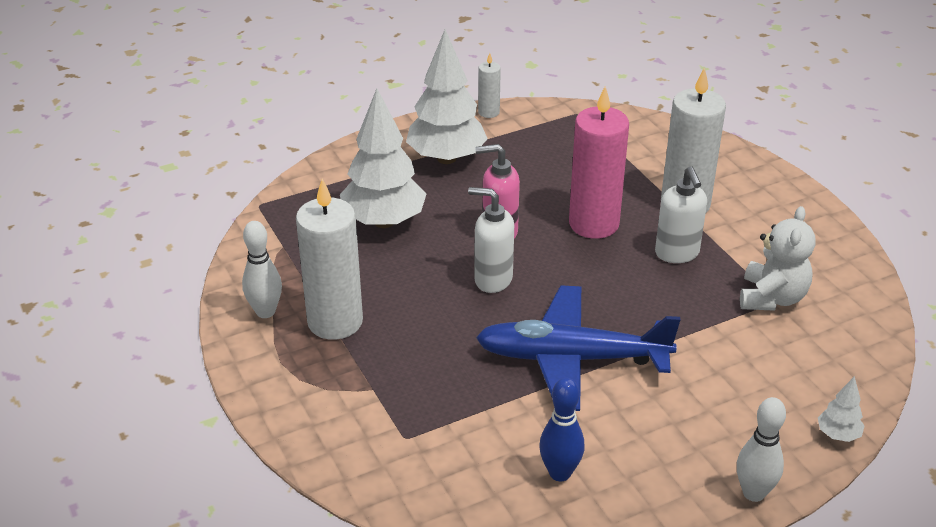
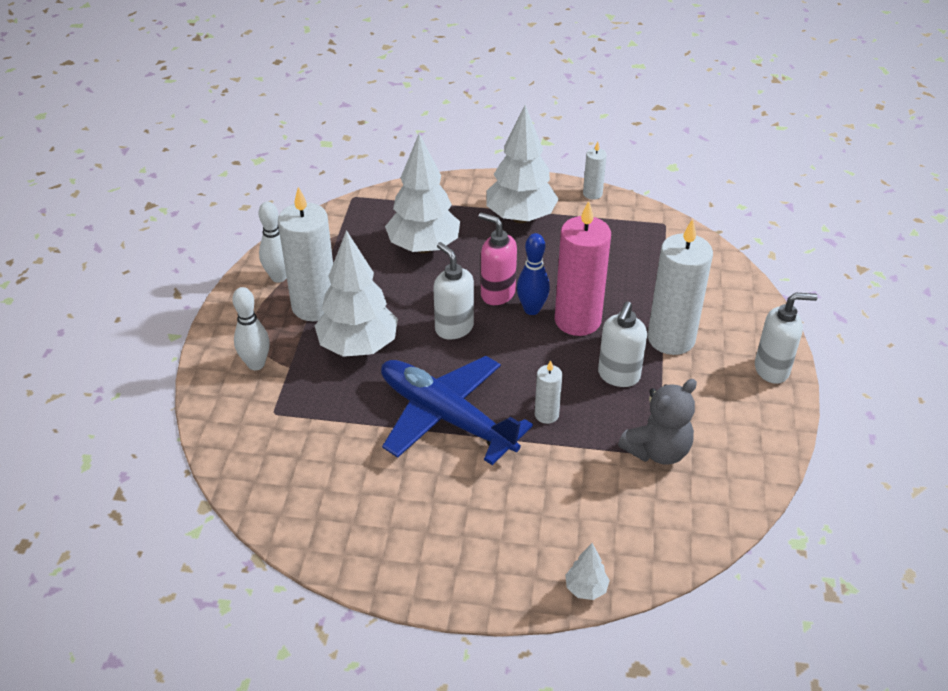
camera: 35 degrees right, 5 degrees up
(421, 338) = (358, 347): none -> white tree
(560, 473) = (346, 496): blue bowling pin -> blue bowling pin (532, 309)
(654, 313) = (546, 415): none -> white candle
(753, 493) = (467, 593): white bowling pin -> white bowling pin (256, 364)
(772, 298) = (657, 451): white teddy bear -> grey teddy bear
(786, 193) = (772, 369): none -> white soap dispenser

